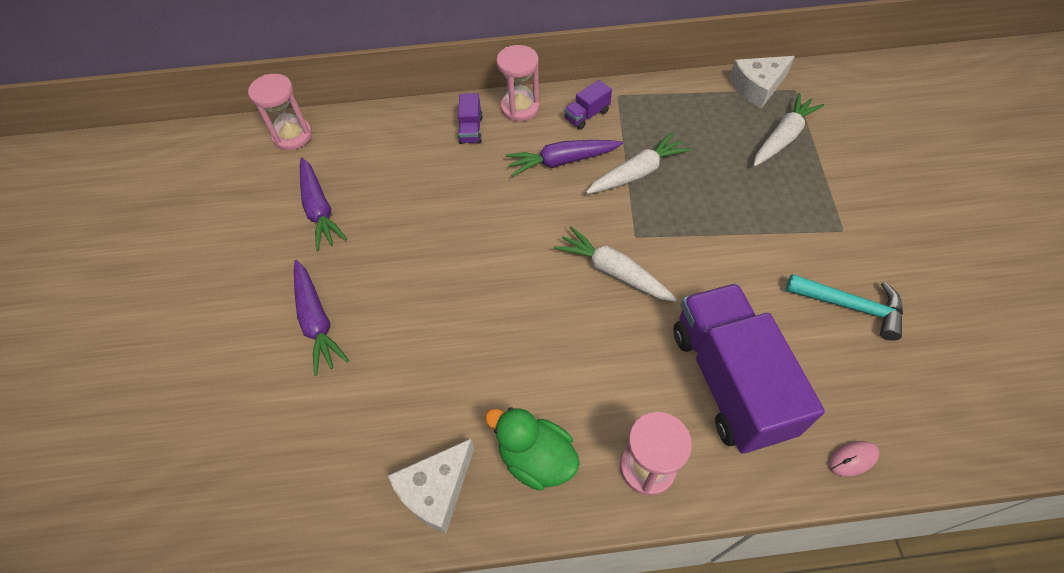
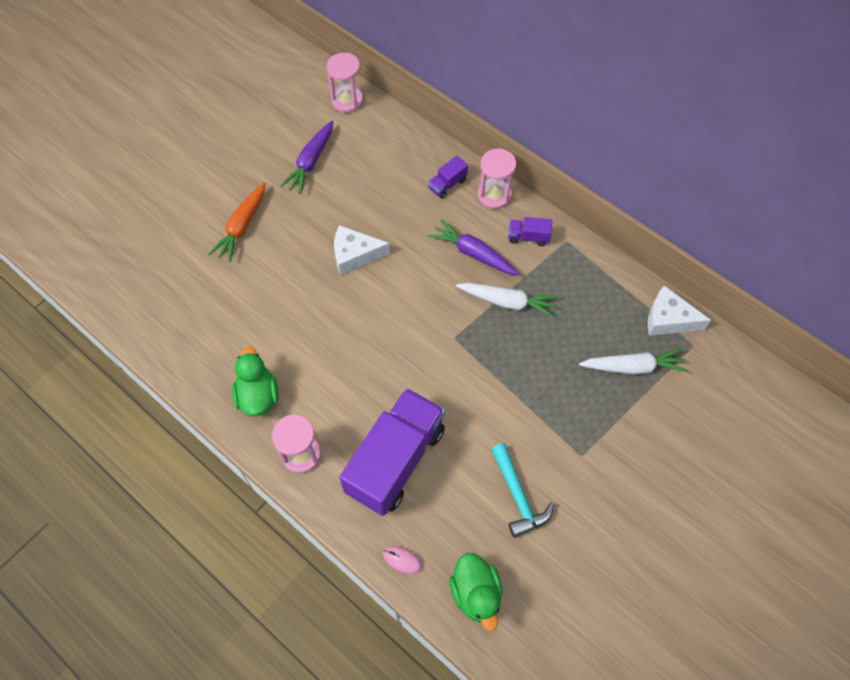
camera: 45 degrees right, 5 degrees up
(317, 321) = (242, 227): purple carrot -> orange carrot
(436, 490) = (201, 363): white cheese -> white cheese (355, 255)
(613, 272) = (415, 345): white carrot -> none
(937, 418) = (476, 593): none -> green duck

